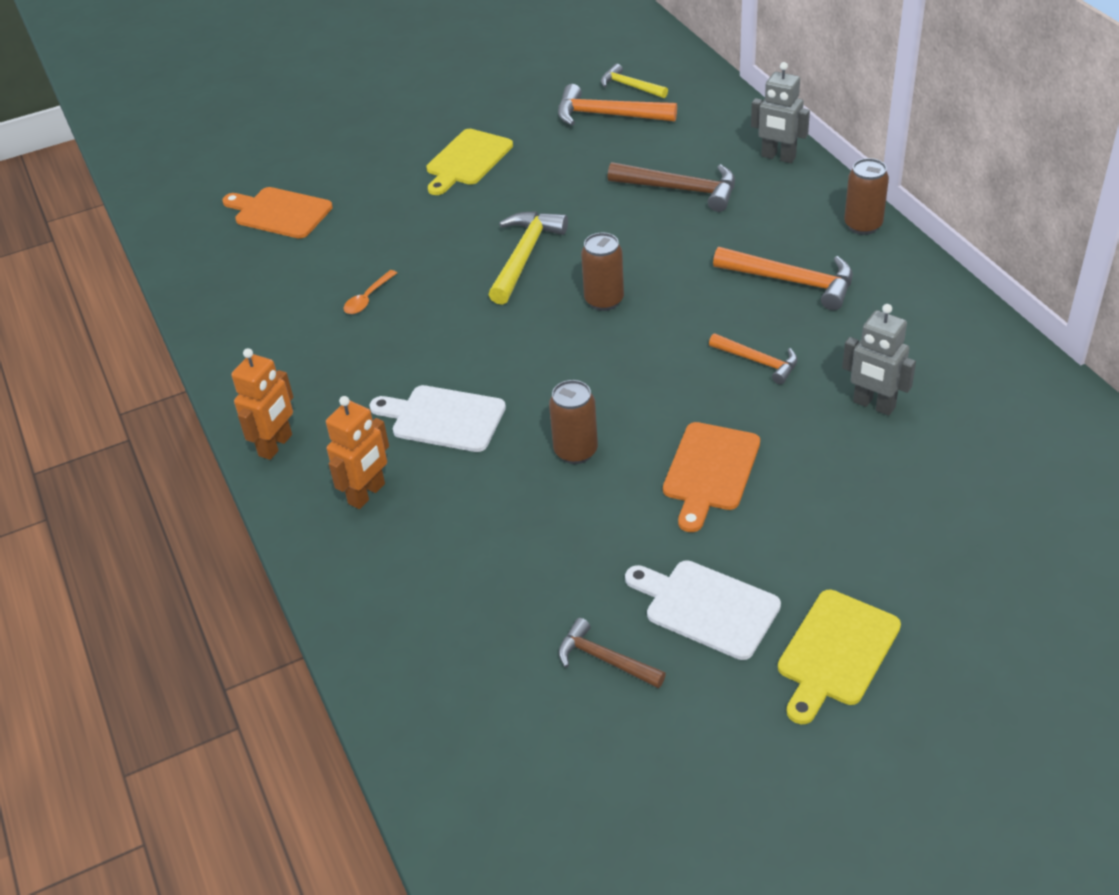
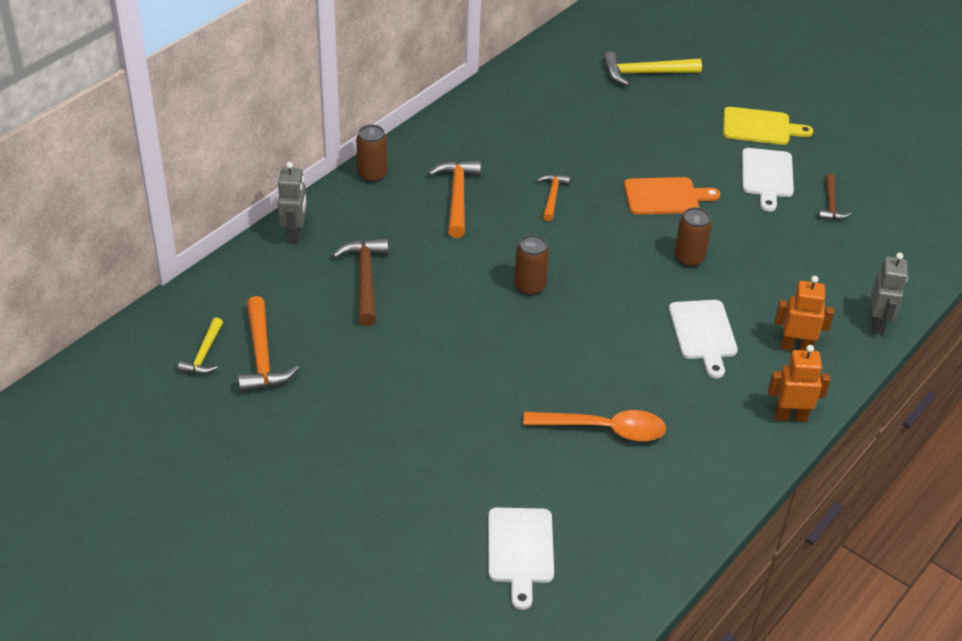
camera: 120 degrees left, 0 degrees up
(279, 212) = (520, 550): orange cutting board -> white cutting board
(368, 298) = (603, 429): orange spoon -> orange spoon, size x2.00
(467, 160) = (375, 435): yellow cutting board -> none
(524, 256) = (498, 348): yellow hammer -> yellow hammer (644, 73)
(873, 405) = (564, 142): grey robot -> grey robot (878, 324)

